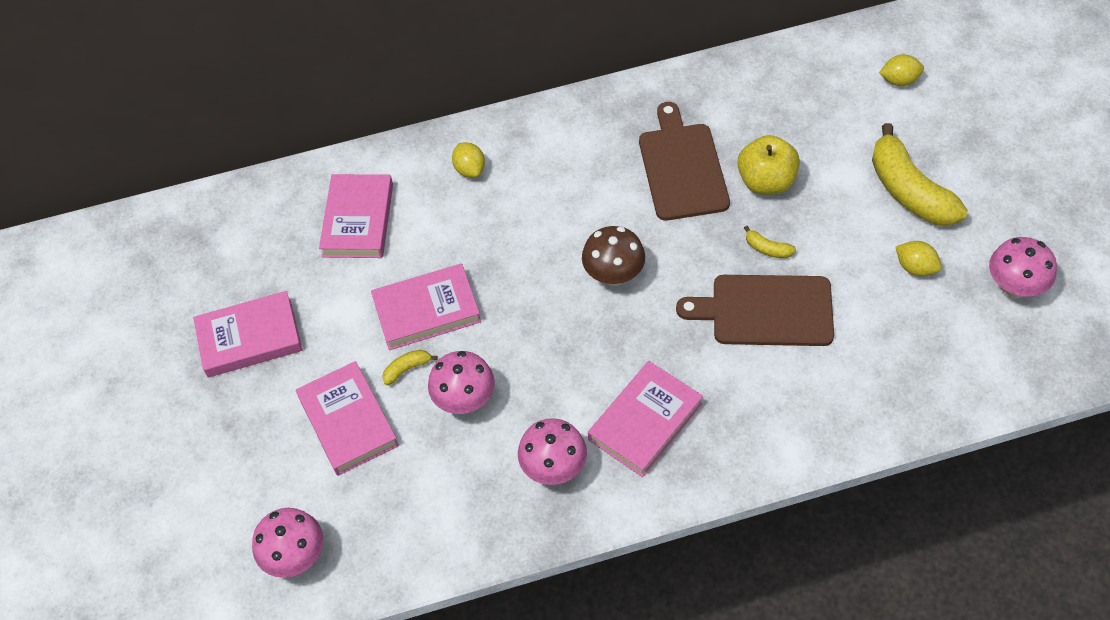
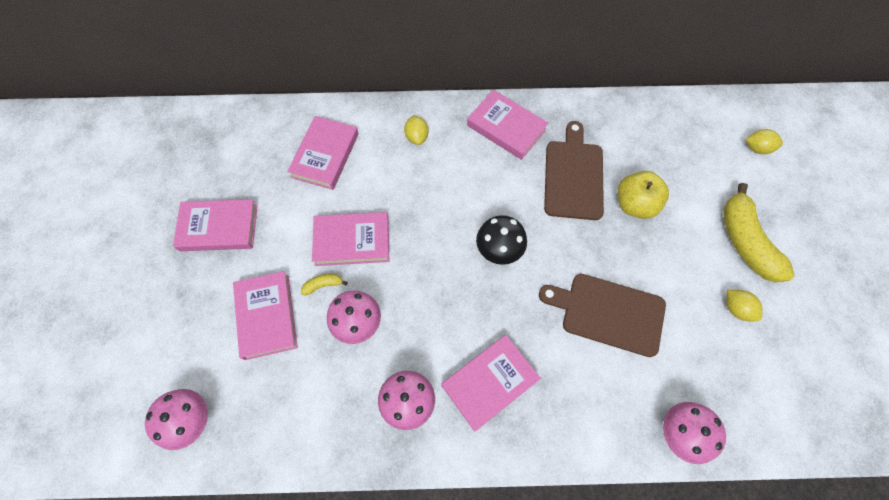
camera: 10 degrees right, 10 degrees up
(581, 131) = (506, 127): none -> pink book
(613, 275) = (499, 250): brown mushroom -> black mushroom
(767, 249) = (622, 260): yellow banana -> none
(1014, 287) = (814, 348): pink mushroom -> pink mushroom (679, 433)

